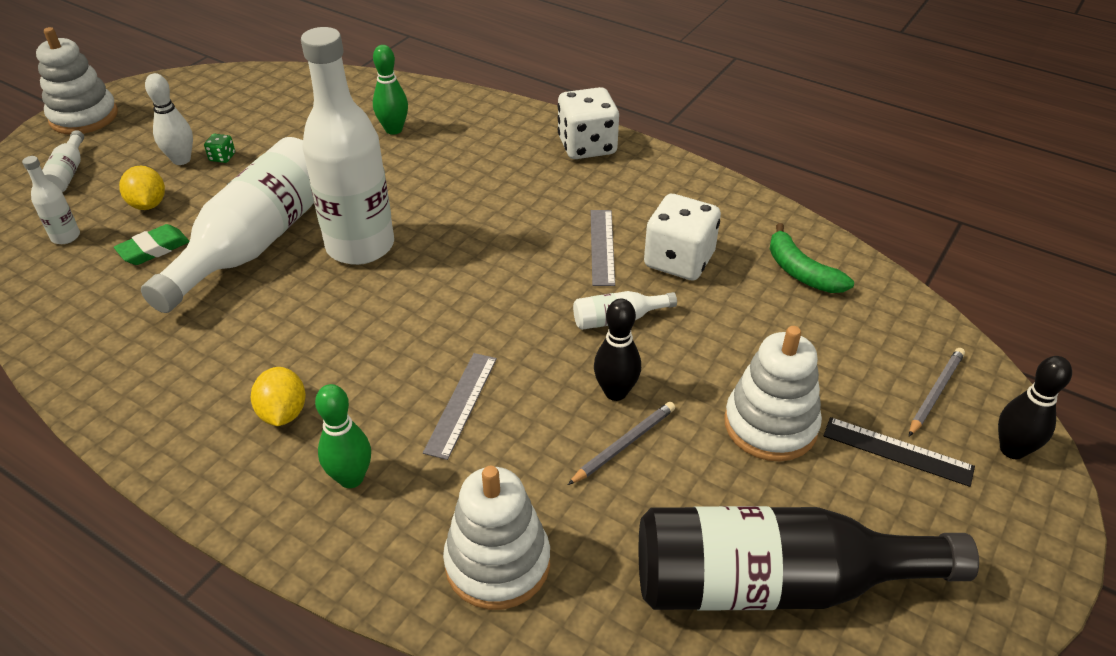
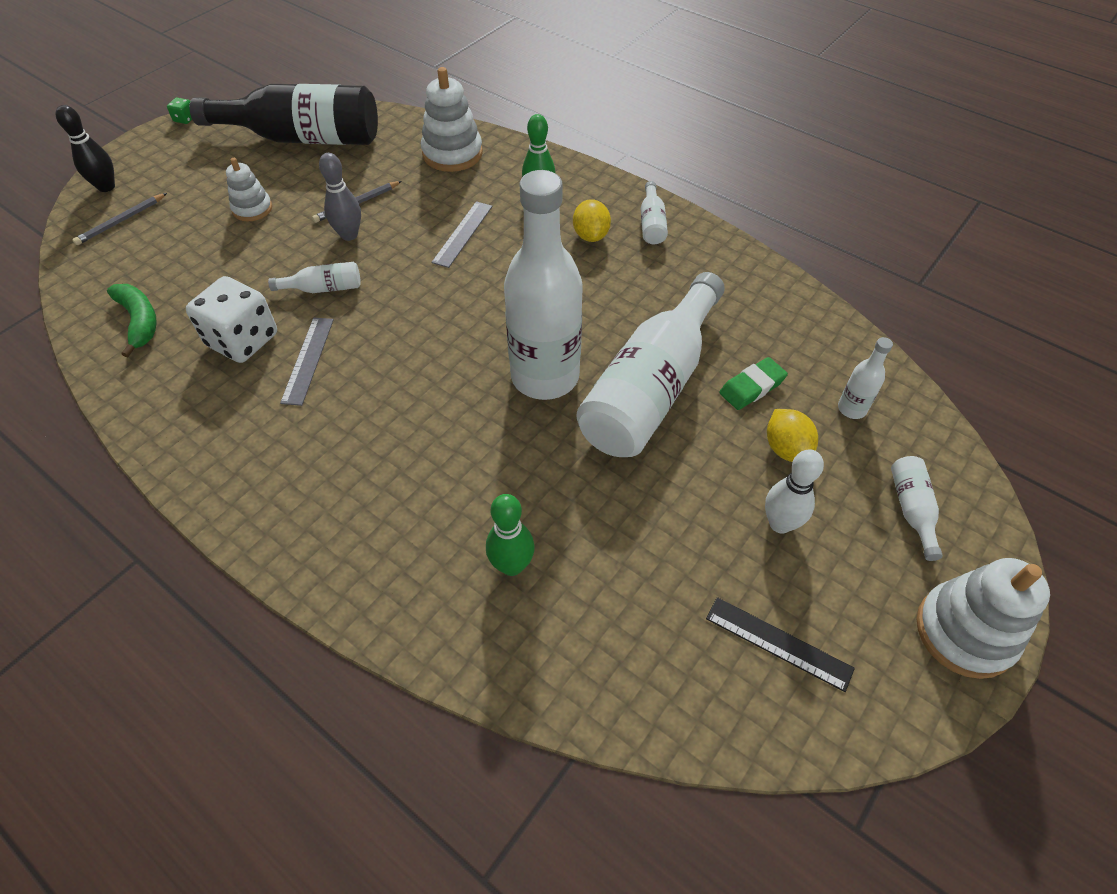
camera: 175 degrees left, 10 degrees up
(191, 439) = (652, 223): none -> white bottle
(222, 157) = (729, 524): green dice -> green dice (185, 119)
(587, 146) = (265, 511): white dice -> none
(615, 392) = (349, 235): black bowling pin -> grey bowling pin
(770, 425) = (252, 209): white stacking toy -> white stacking toy, size x0.61
(897, 451) = (181, 190): black ruler -> black ruler (778, 643)

